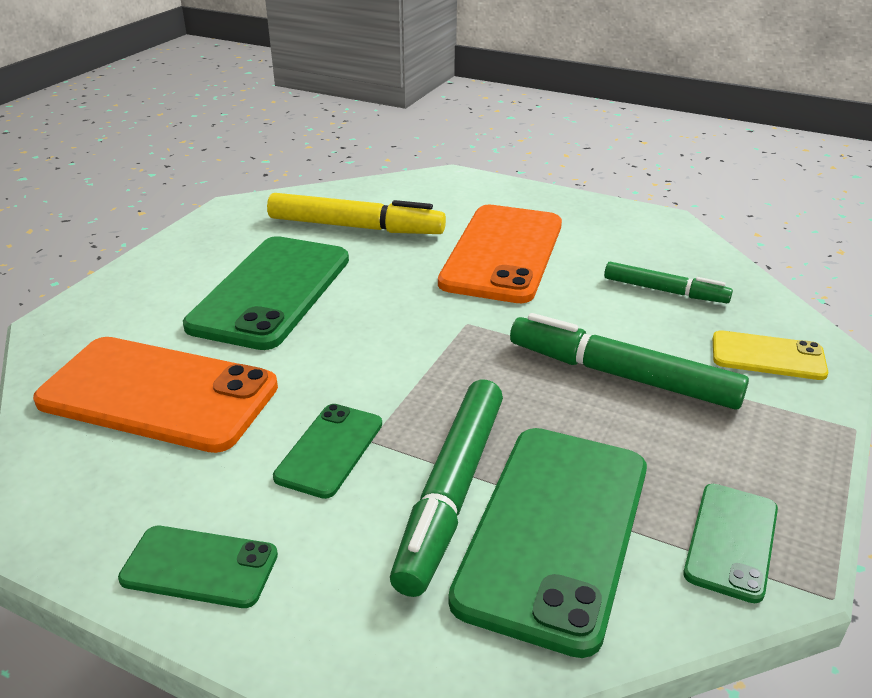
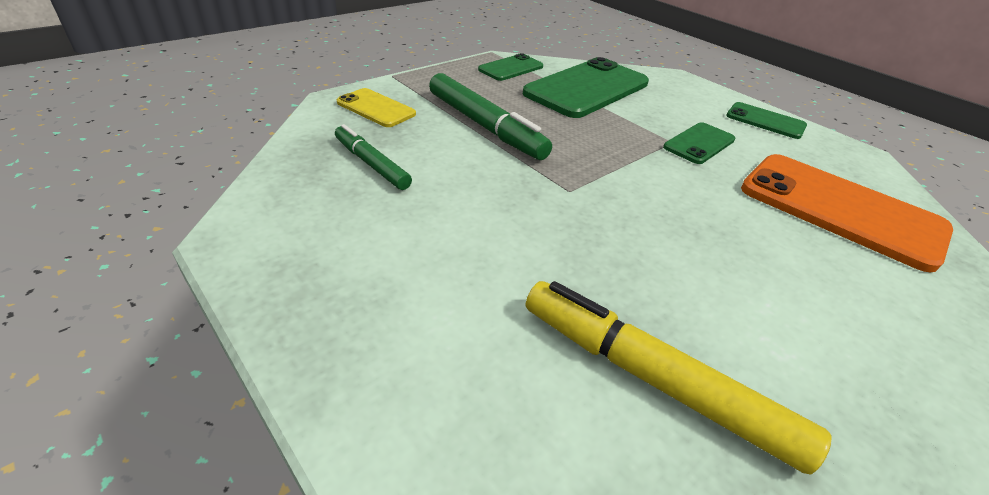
camera: 160 degrees left, 5 degrees up
(271, 292) = (768, 287): green phone -> none
(452, 492) = (630, 111): green marker -> none
(503, 253) = (477, 254): orange phone -> none

